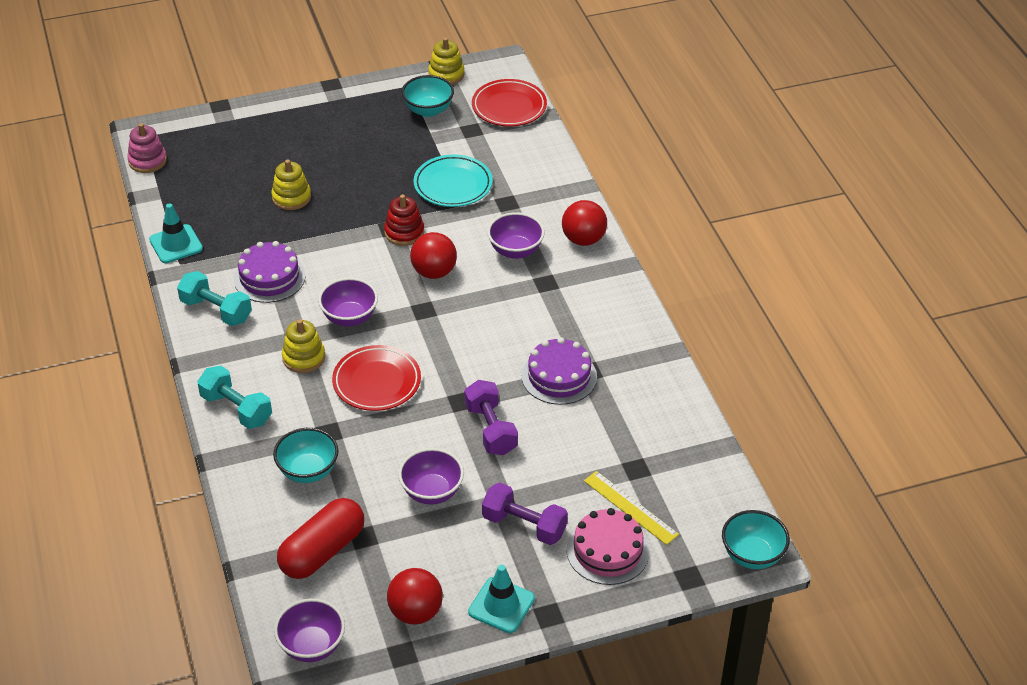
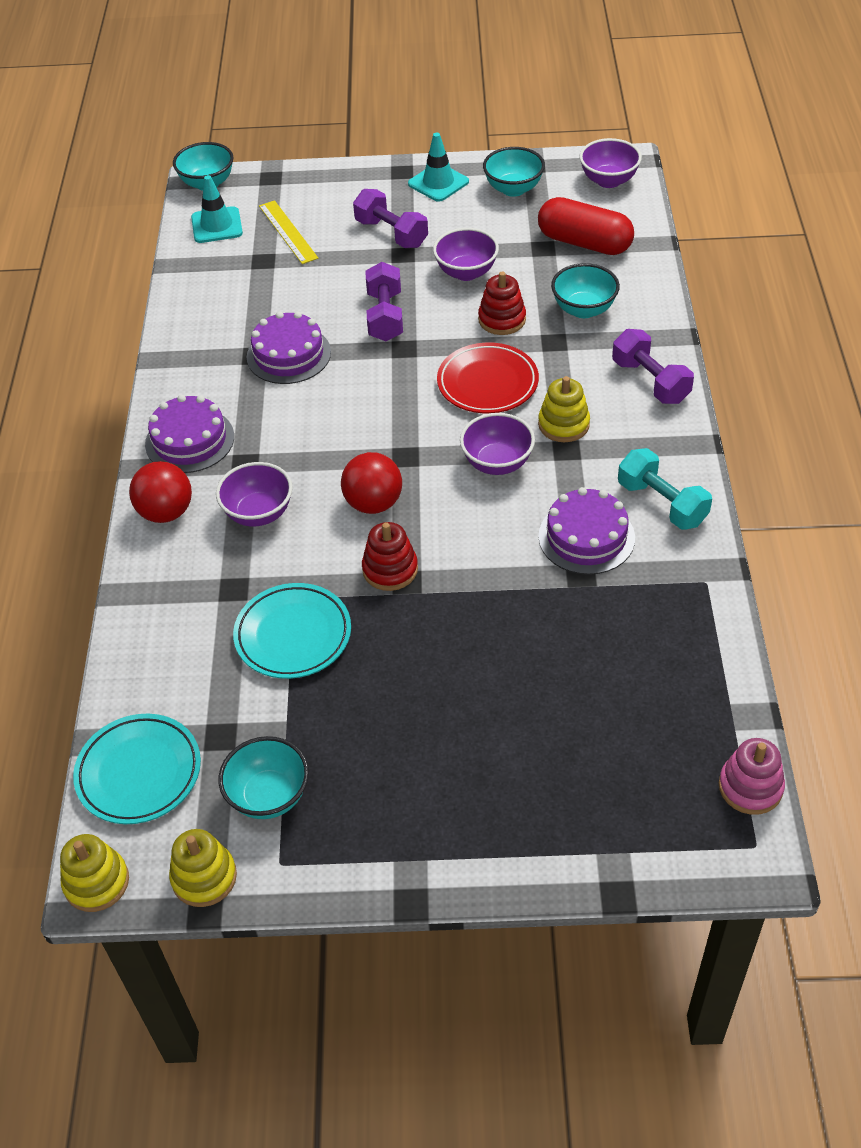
camera: 160 degrees left, 5 degrees up
(176, 244) = (710, 614): turquoise traffic cone -> turquoise traffic cone (217, 225)
(236, 409) = (650, 381): turquoise dumbbell -> purple dumbbell
(291, 197) = (531, 662): yellow stacking toy -> yellow stacking toy (96, 882)
(322, 551) = (584, 243): red capsule -> red capsule turned 60 degrees clockwise
(382, 446) = (502, 319): none -> red stacking toy
(415, 612) = (513, 189): red ball -> turquoise bowl
(509, 107) = (139, 772): red plate -> turquoise plate
(599, 291) = (189, 440): none -> purple cake
(607, 551) = (327, 204): pink cake -> none

